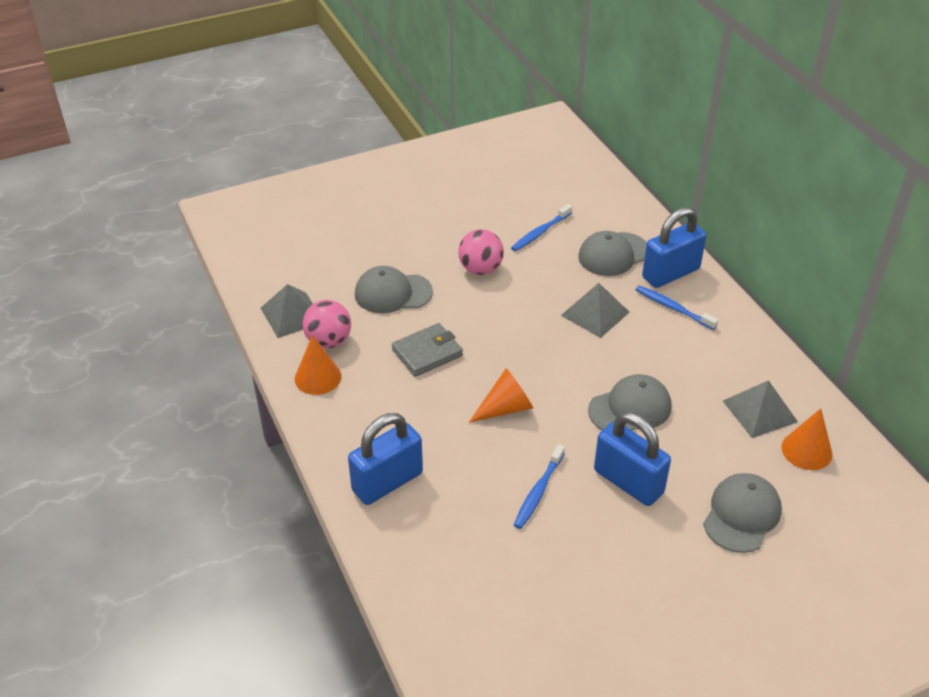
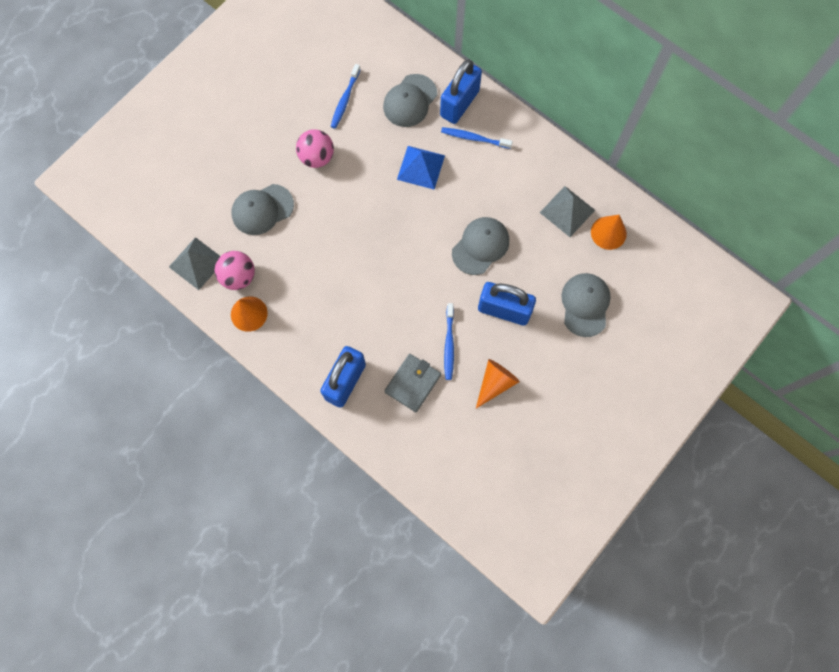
camera: 25 degrees left, 30 degrees up
(427, 352) = (316, 256): grey wallet -> grey wallet (413, 383)
(505, 408) = (396, 283): orange cone -> orange cone (495, 383)
(595, 313) = (420, 167): grey pyramid -> blue pyramid

